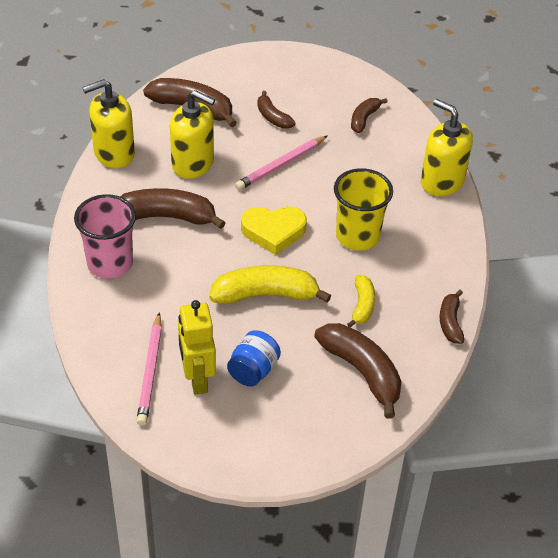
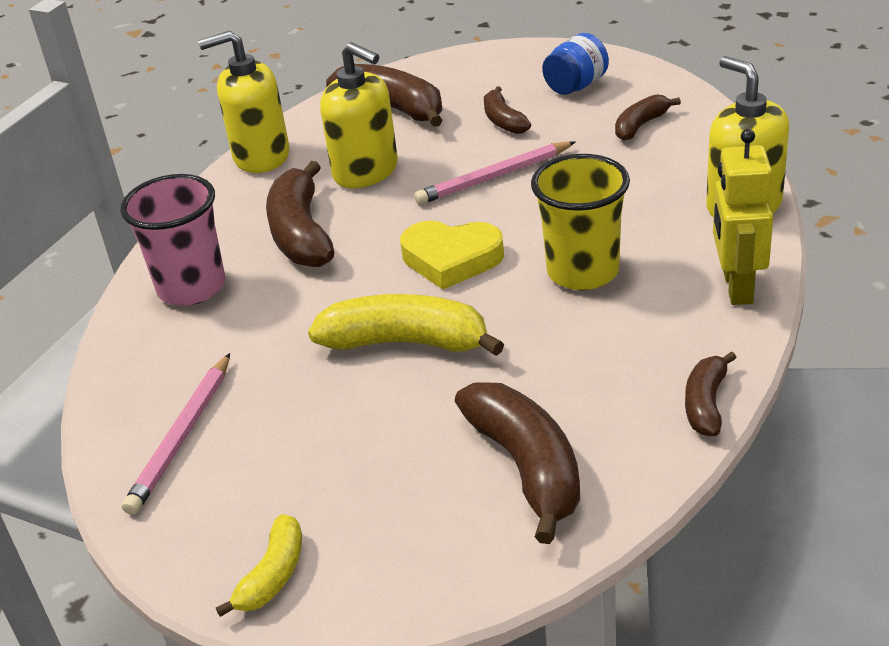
camera: 20 degrees right, 10 degrees down
(167, 216) = (301, 233): brown banana -> brown banana turned 120 degrees counterclockwise
(197, 378) = (249, 453): yellow robot -> yellow robot (736, 287)
(253, 370) = (344, 449): blue jar -> blue jar (576, 86)
(362, 306) = (559, 368): yellow banana -> yellow banana (272, 575)

